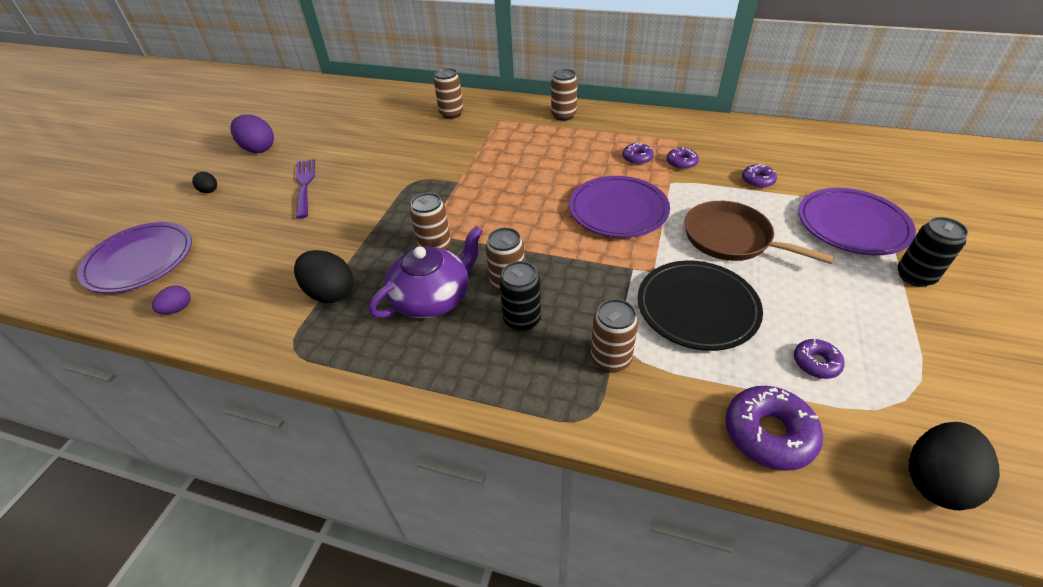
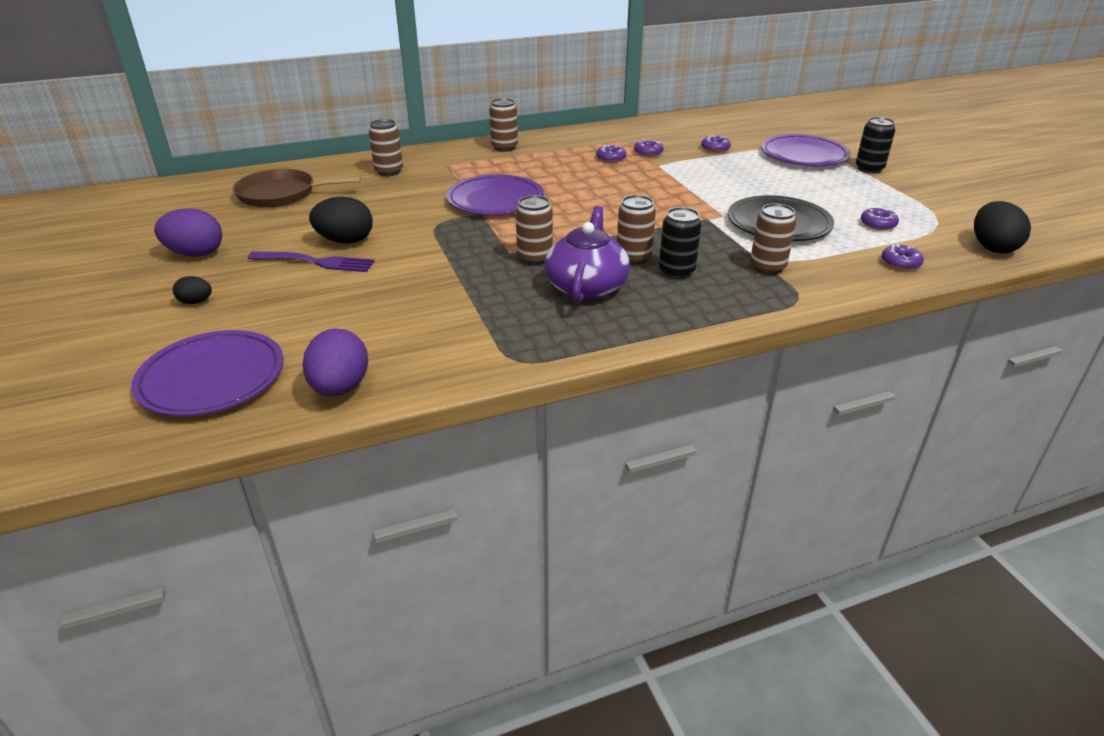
camera: 40 degrees left, 10 degrees down
(178, 309) = (340, 388): purple egg -> purple egg, size x1.87
(305, 185) = (316, 262): purple fork -> purple fork turned 150 degrees clockwise
(330, 292) = (488, 317): black egg -> black egg (345, 241)
(618, 210) = (646, 191): purple plate -> purple plate (495, 200)
(731, 238) = (745, 183): brown pan -> brown pan (281, 194)
(768, 433) = (900, 263): purple donut -> purple donut, size x0.57

